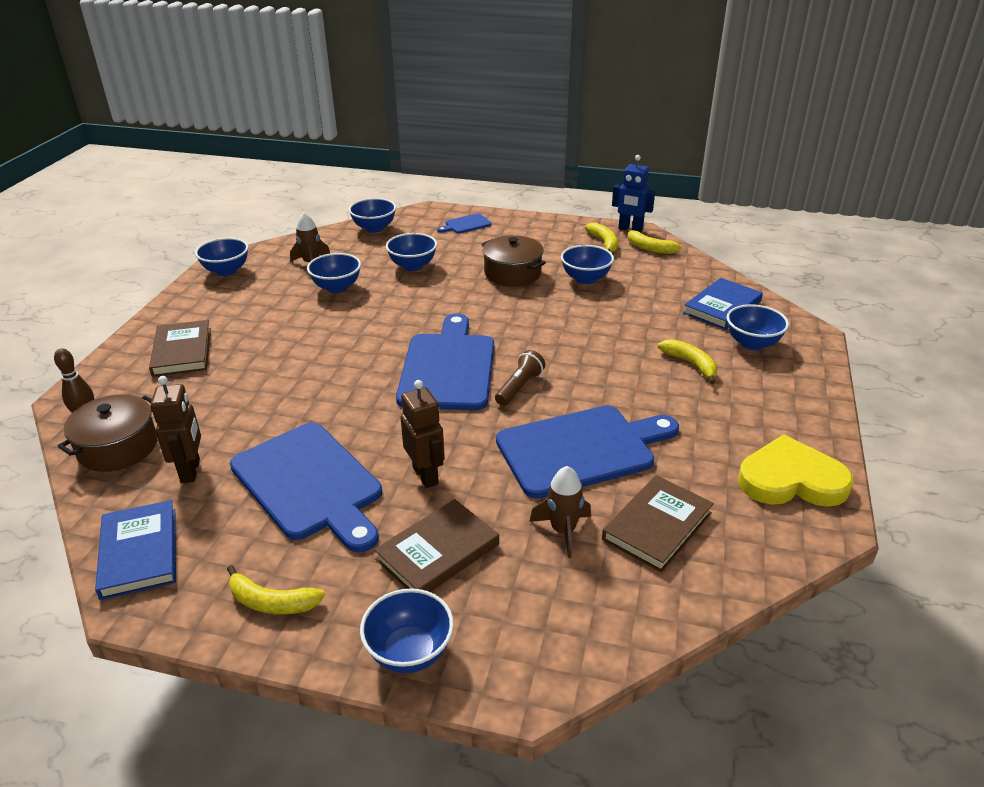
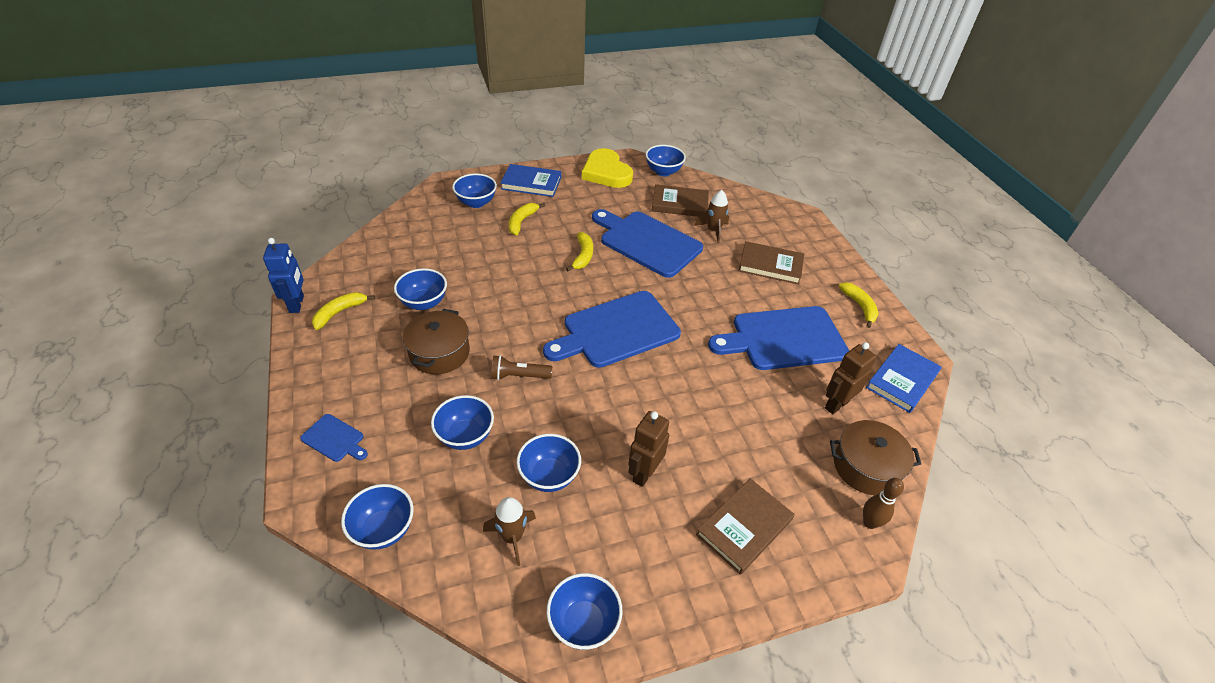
camera: 125 degrees left, 10 degrees up
(309, 484) = (784, 339): blue cutting board -> blue cutting board turned 120 degrees counterclockwise
(409, 652) = (826, 251): blue bowl -> blue bowl (663, 172)
(426, 475) = (727, 293): brown robot -> brown robot (644, 473)
(519, 387) = (609, 286): brown flashlight -> brown flashlight (519, 376)
(649, 248) = (338, 281): yellow banana -> yellow banana (583, 256)
(722, 307) = (431, 223): blue book -> blue book (531, 183)

